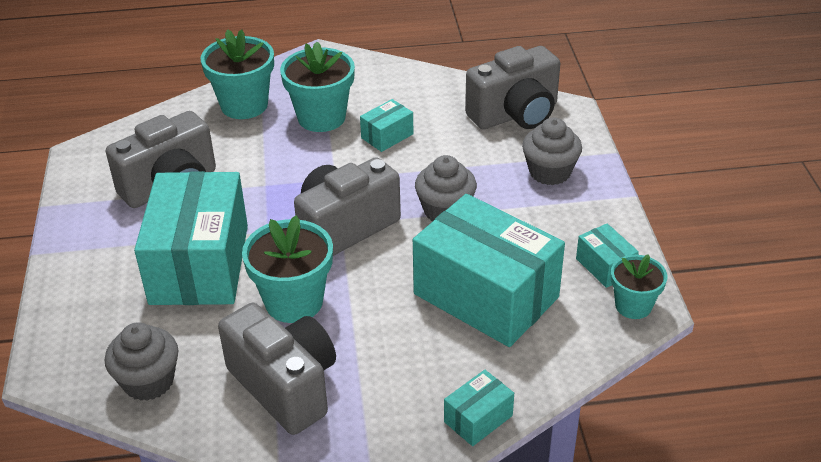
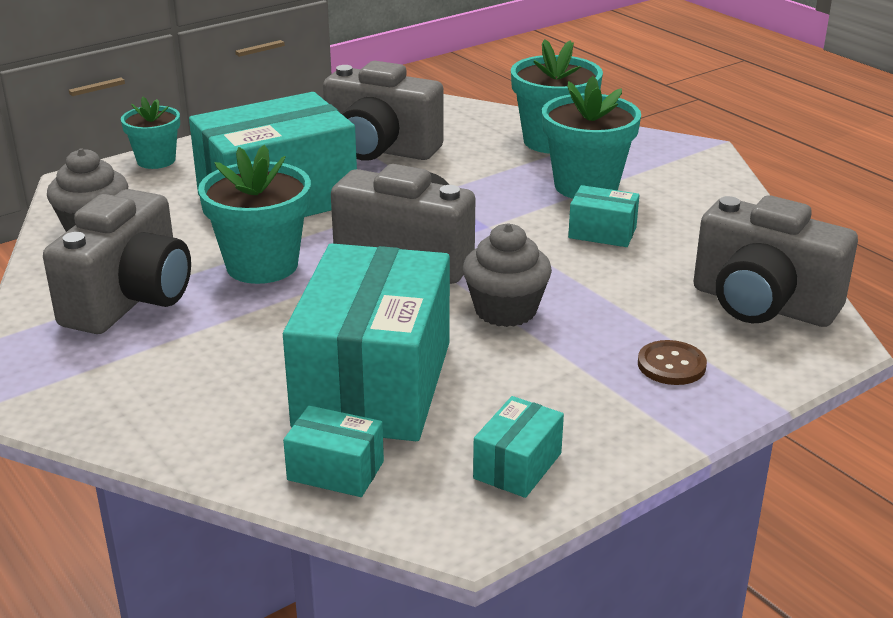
camera: 60 degrees right, 10 degrees down
(478, 419) = (150, 439): turquoise box -> turquoise box (335, 471)
(549, 172) = (671, 365): grey cupcake -> brown button
(633, 306) = (456, 514): turquoise flower pot -> turquoise flower pot (156, 160)

